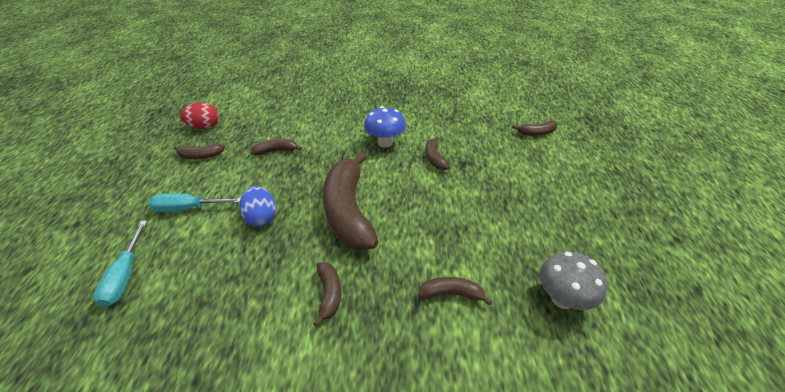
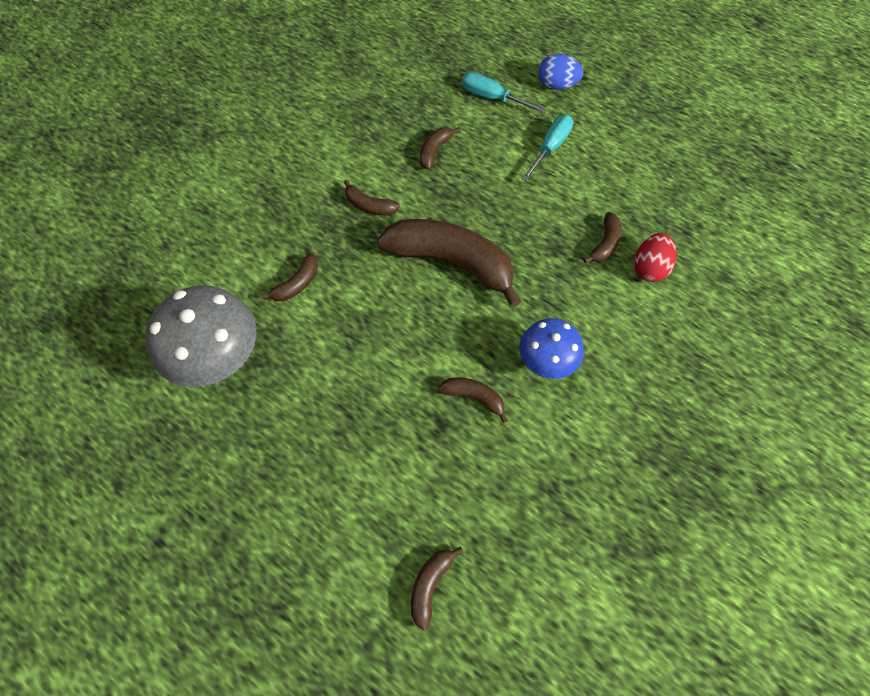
camera: 125 degrees right, 20 degrees up
(201, 156) = (639, 176): brown banana -> brown banana (434, 151)
(204, 127) = (707, 194): red egg -> red egg (649, 268)
(261, 217) = (496, 194): blue egg -> blue egg (557, 85)
(562, 299) = (219, 360): grey mushroom -> grey mushroom, size x1.62

